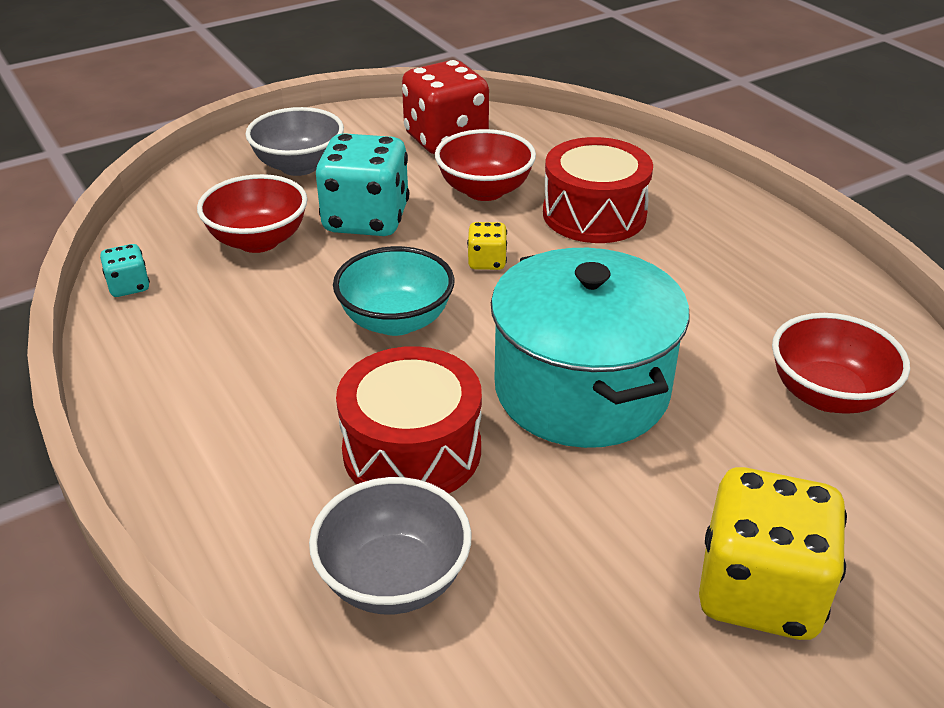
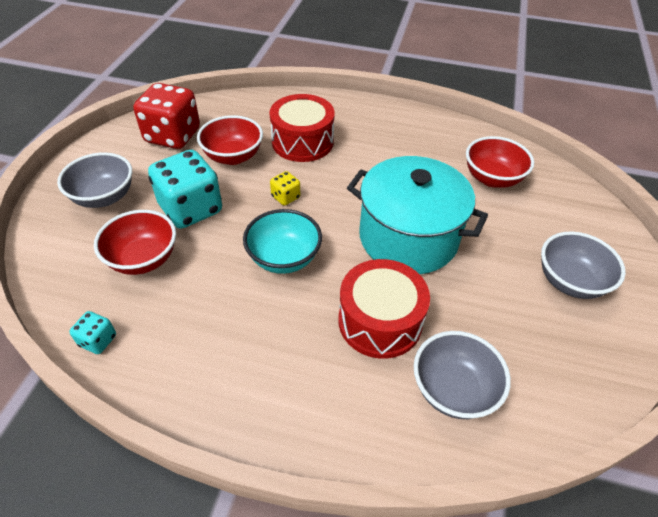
camera: 45 degrees left, 10 degrees up
(759, 591) = (570, 281): yellow dice -> grey bowl

